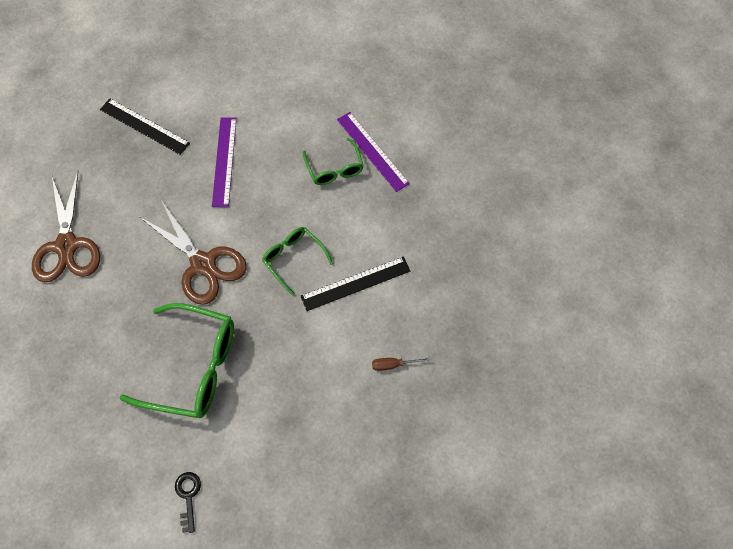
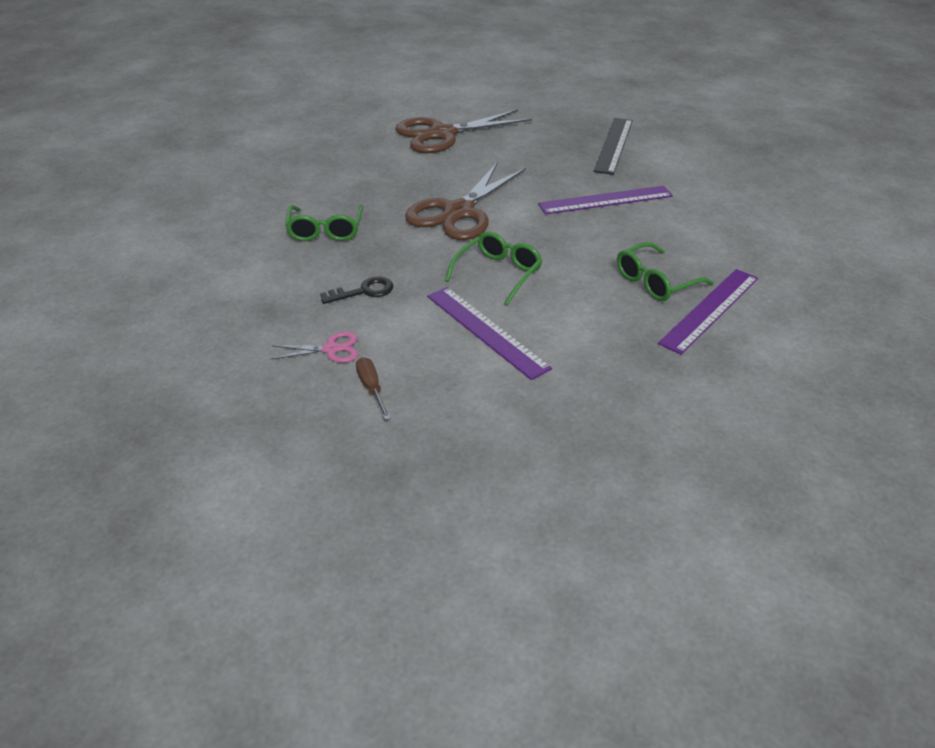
camera: 75 degrees right, 25 degrees down
(188, 496) = (167, 257): black key -> black key (364, 291)
(194, 367) = (325, 231): green glasses -> green glasses, size x0.56
(347, 384) = (331, 349): none -> pink scissors
(355, 283) = (486, 331): black ruler -> purple ruler

